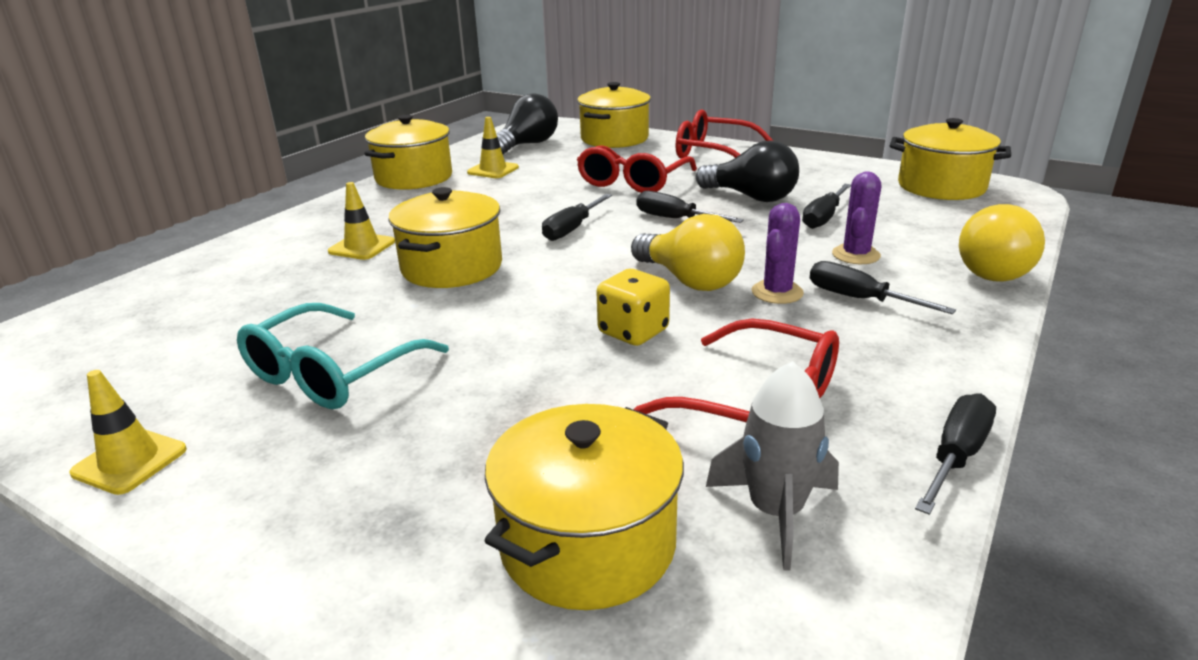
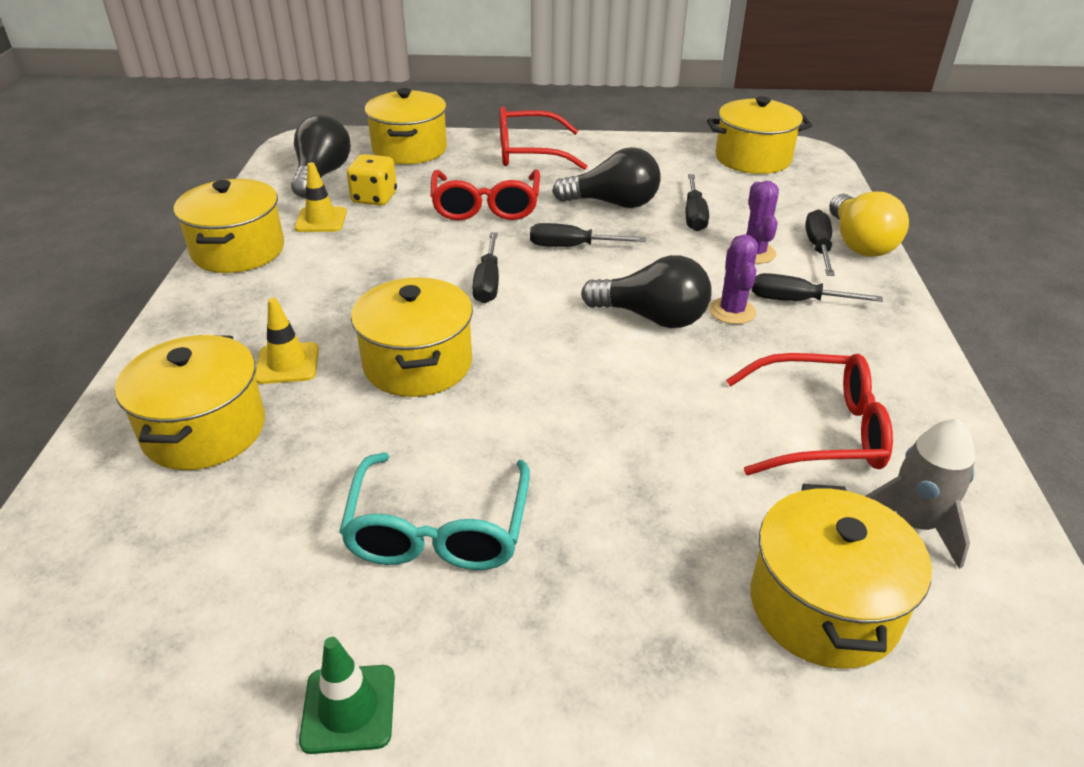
camera: 30 degrees left, 10 degrees up
(130, 461) = (348, 709): yellow traffic cone -> green traffic cone
(262, 271) = (204, 430): none -> yellow pot
(633, 332) = (660, 389): yellow dice -> yellow dice (374, 198)
(689, 280) = (652, 317): yellow light bulb -> black light bulb
(956, 456) = (975, 430): black screwdriver -> black screwdriver (818, 247)

